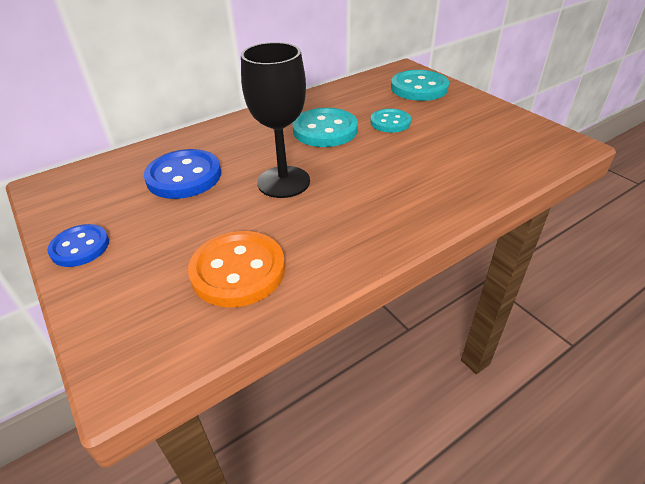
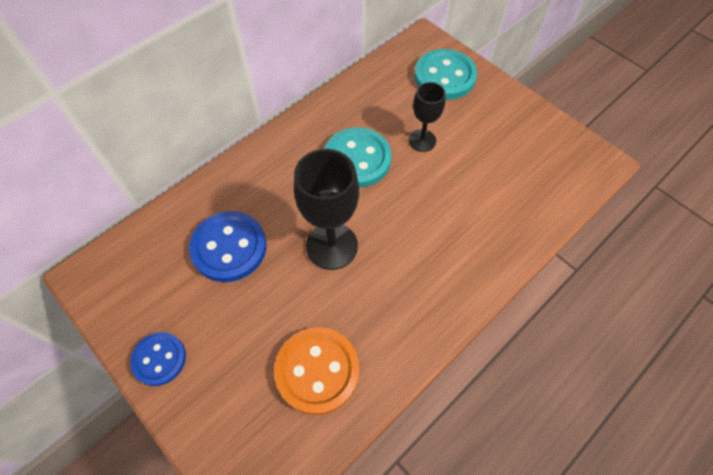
camera: 10 degrees left, 20 degrees up
(390, 122) = (422, 140): turquoise button -> black goblet

